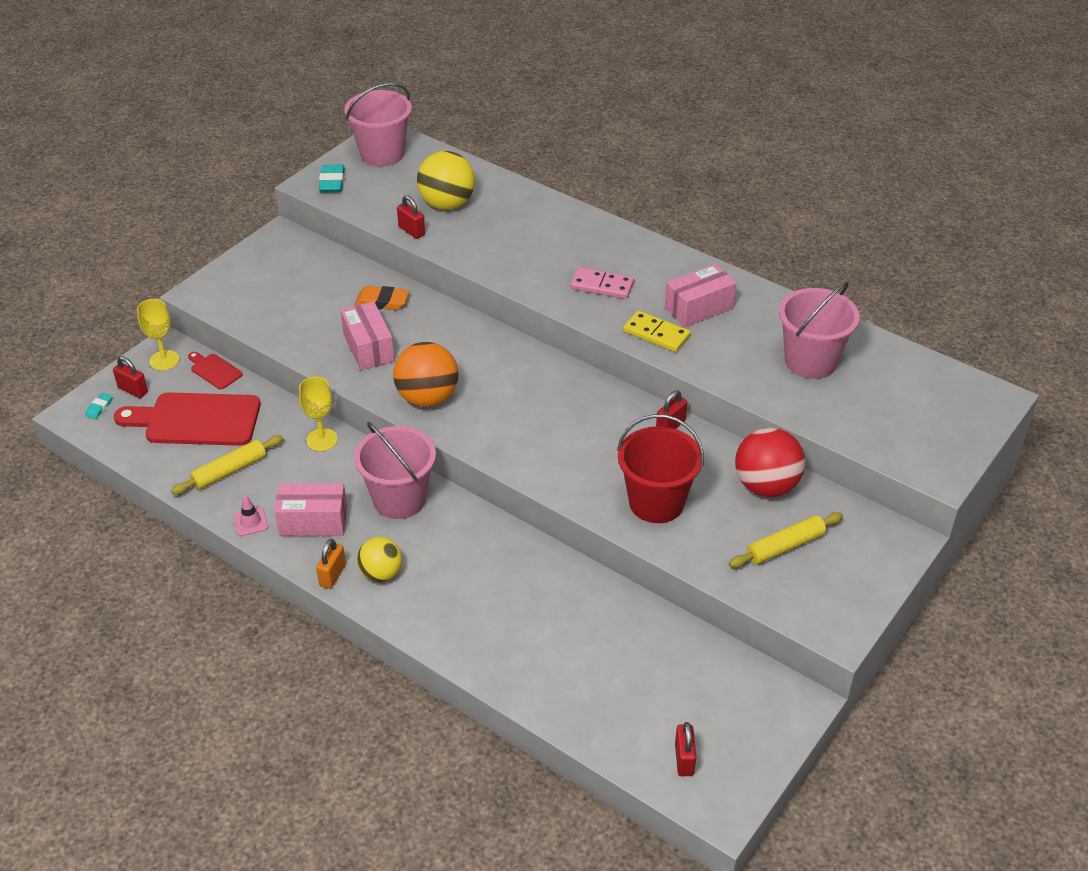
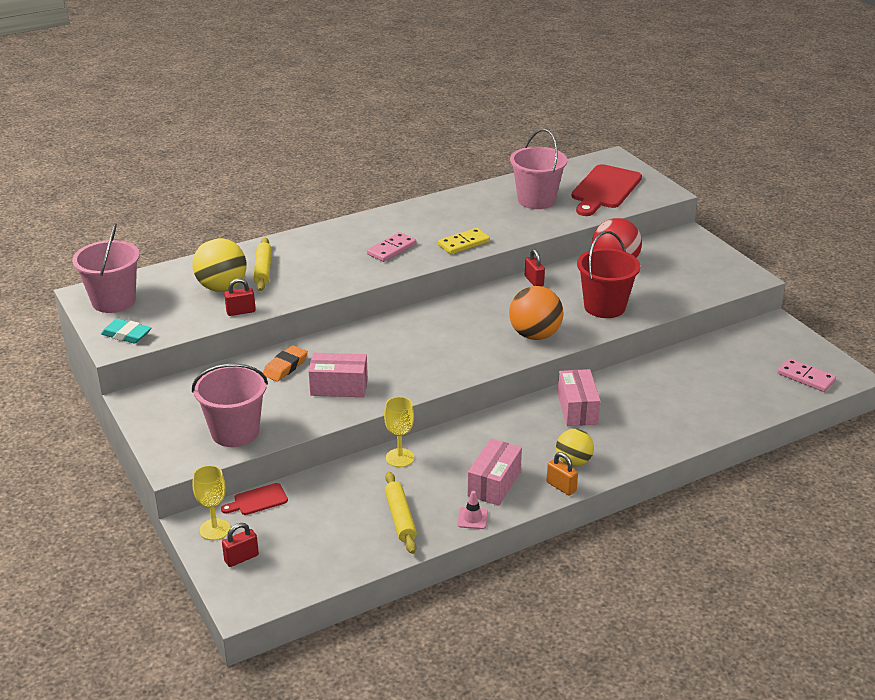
camera: 65 degrees left, 10 degrees down
(99, 408) = (248, 586): turquoise eraser -> none
(196, 420) = (317, 525): red cutting board -> red cutting board (605, 189)
(399, 499) = (498, 434): pink bucket -> pink bucket (235, 432)
(427, 398) = (424, 373): orange ball -> orange ball (535, 335)
(684, 759) = (806, 377): red padlock -> pink domino
(698, 308) = (449, 221): pink box -> pink box (577, 409)
(785, 546) = (672, 273): yellow rolling pin -> yellow rolling pin (263, 270)

